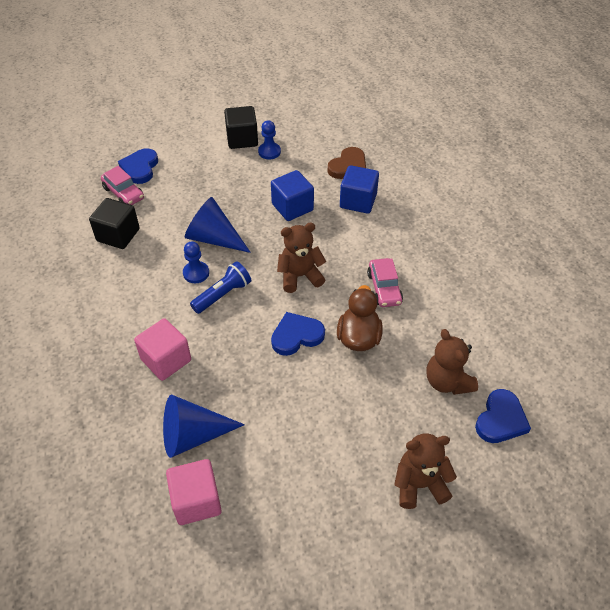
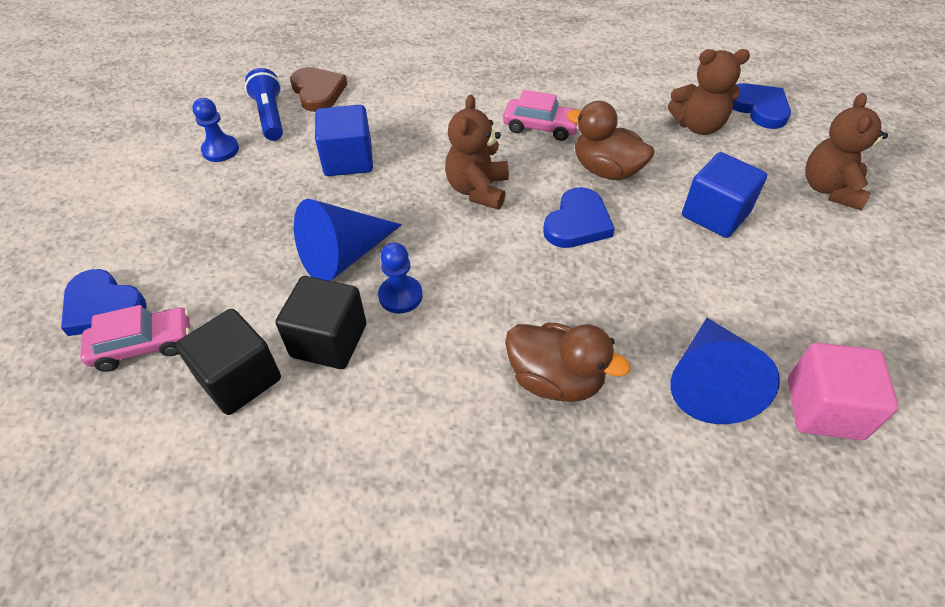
camera: 65 degrees left, 0 degrees up
(166, 360) = (555, 379): pink cube -> brown duck
(223, 294) = (463, 276): blue flashlight -> blue flashlight (270, 116)
(242, 139) = (165, 169): black cube -> black cube (329, 340)
(296, 336) = (577, 223): blue heart -> blue heart turned 150 degrees counterclockwise
(358, 201) = (385, 103): blue cube -> blue cube (715, 214)

